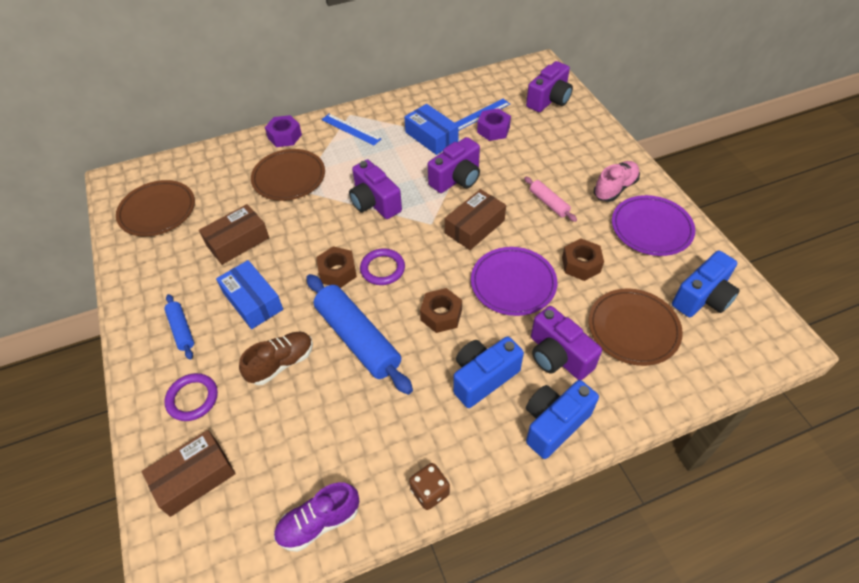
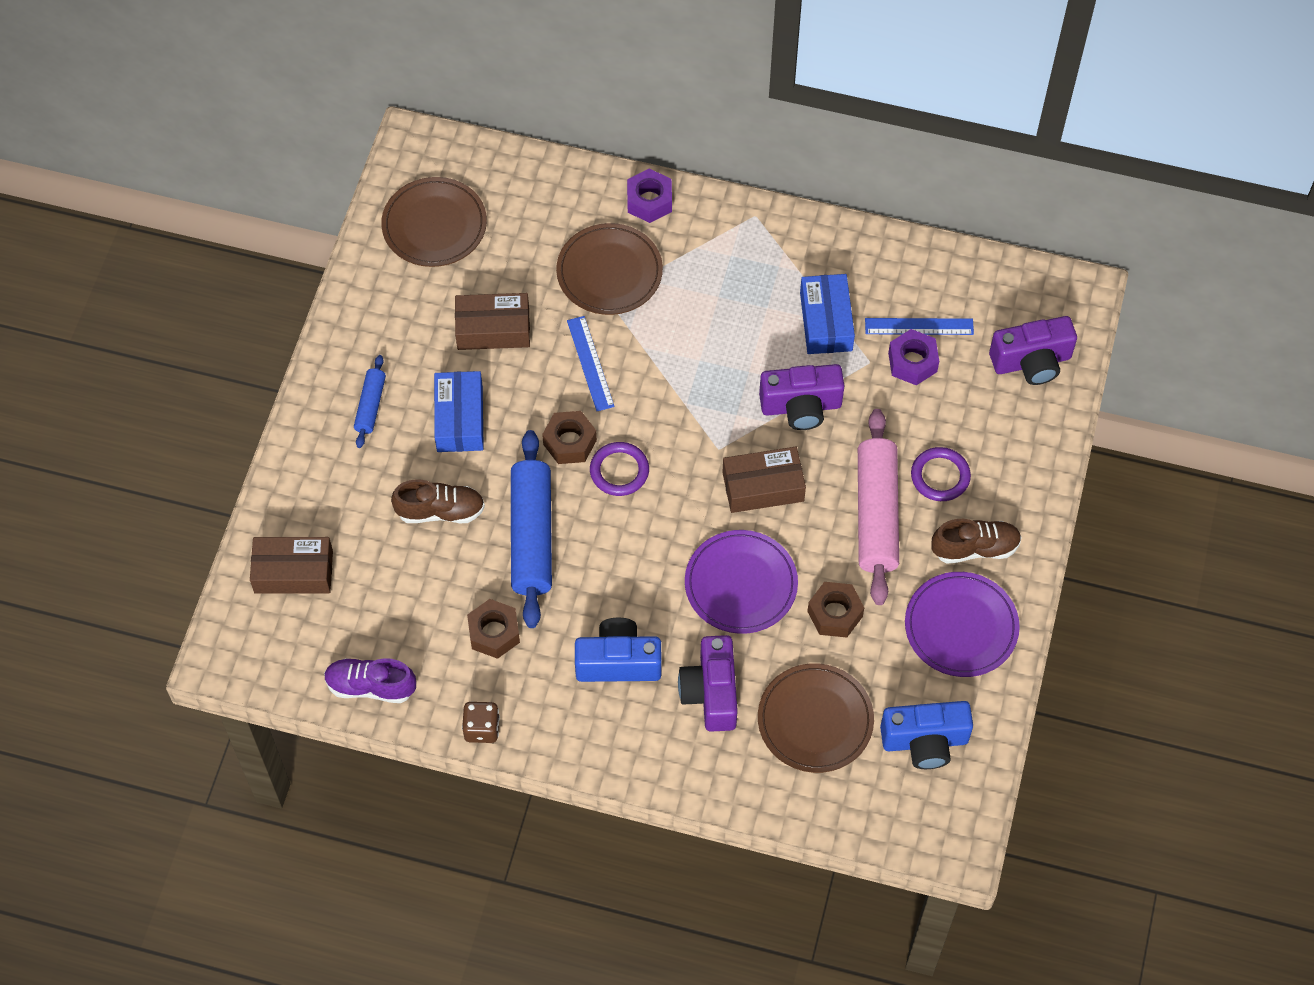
camera: 35 degrees right, 10 degrees up
(192, 398) = (337, 491): purple ring -> purple ring (940, 476)
(350, 129) = (737, 242): blue ruler -> blue ruler (590, 363)
(374, 203) = (679, 376): purple camera -> none
(441, 315) = (635, 568): brown nut -> brown nut (494, 633)
(549, 203) = (876, 514): pink rolling pin -> pink rolling pin, size x1.99
(554, 424) = (644, 752): blue camera -> none
(615, 188) = (975, 548): pink shoe -> brown shoe

